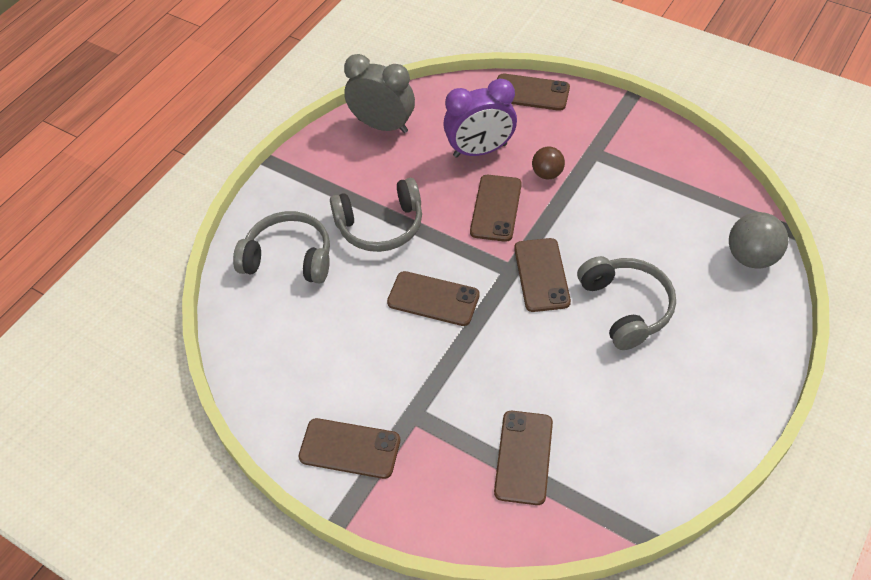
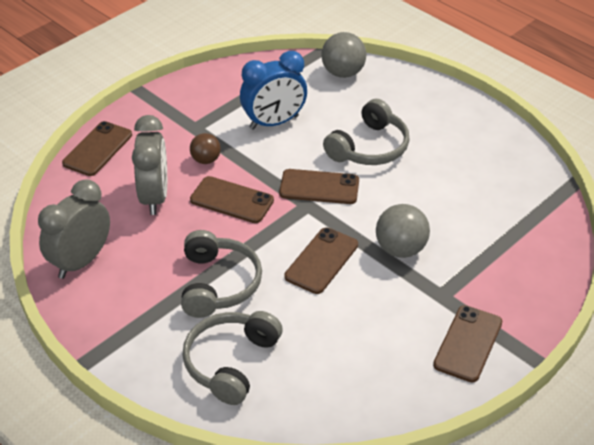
camera: 80 degrees left, 10 degrees down
(470, 365) = (400, 249): none -> grey ball
(480, 150) = (154, 197): purple clock -> grey clock
(523, 457) = (496, 234): brown phone -> none
(625, 307) = (369, 147): grey headphones -> grey headphones turned 135 degrees clockwise
(630, 214) = (274, 122): none -> blue clock

